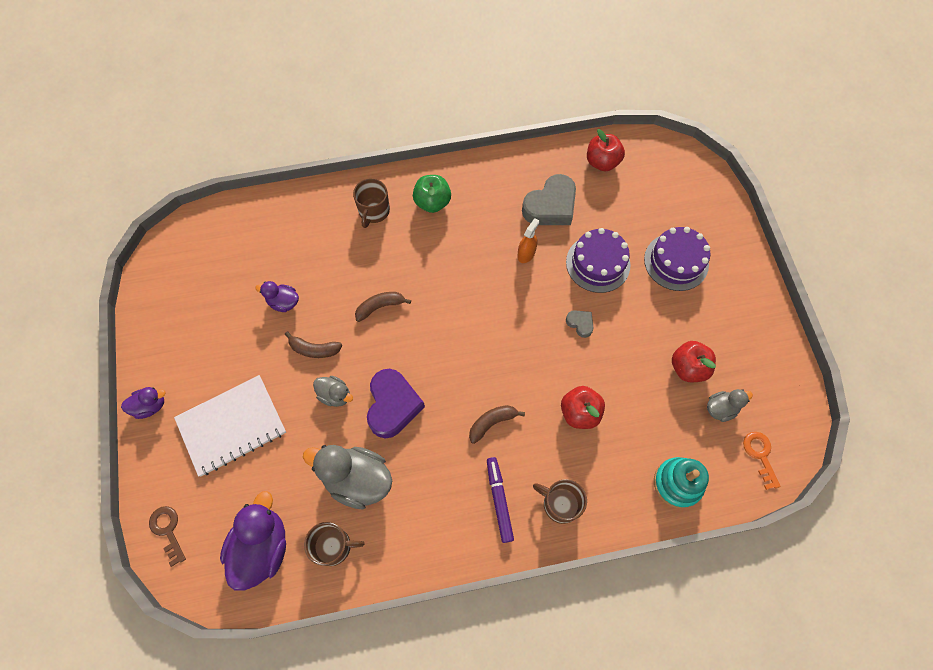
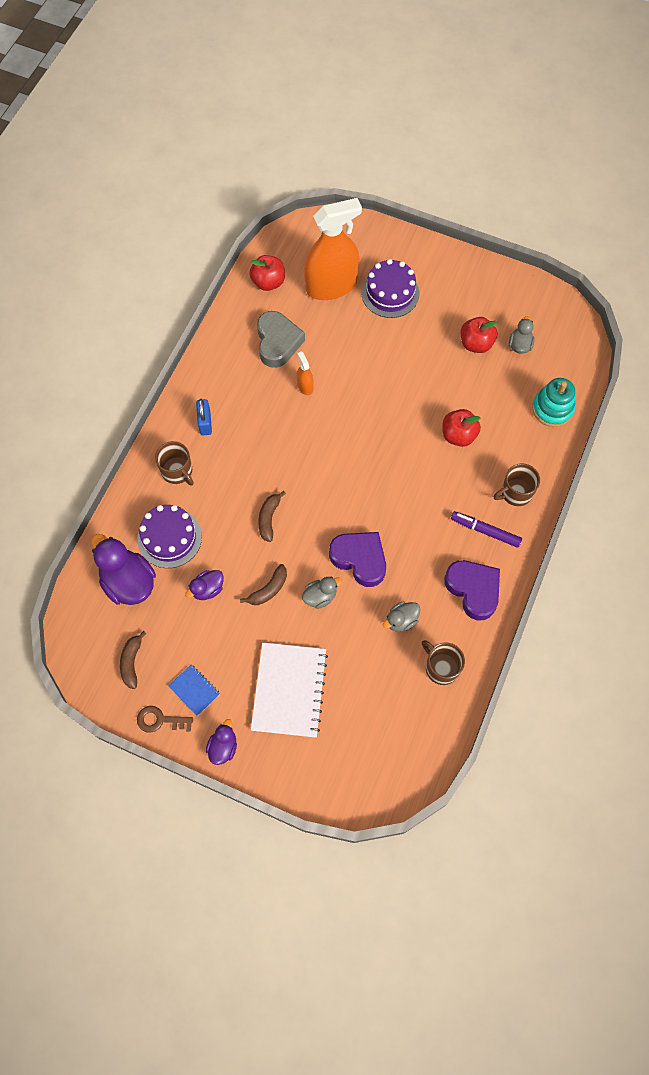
camera: 55 degrees left, 0 degrees up
(168, 530) = (343, 787): brown key -> brown key (160, 720)
(187, 351) = (194, 690): none -> blue notebook
(262, 547) = (406, 721): purple duck -> purple duck (128, 582)
(333, 546) = (441, 667): brown mug -> brown mug turned 75 degrees counterclockwise
(357, 480) = (401, 620): grey duck -> grey duck, size x0.53
(431, 527) = (473, 590): none -> purple heart
(432, 202) = (205, 423): green apple -> blue padlock
(492, 423) = (424, 498): brown banana -> brown banana (132, 662)
(580, 324) = (391, 388): grey heart -> none
(598, 263) = (351, 344): purple cake -> purple cake (169, 538)
(641, 211) = (331, 286): none -> orange spray bottle
(760, 455) = (568, 345): orange key -> none

